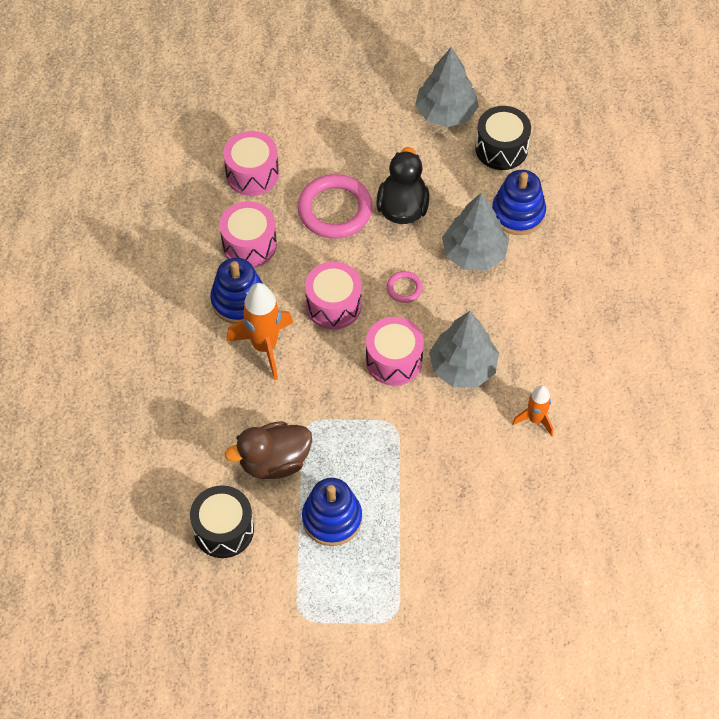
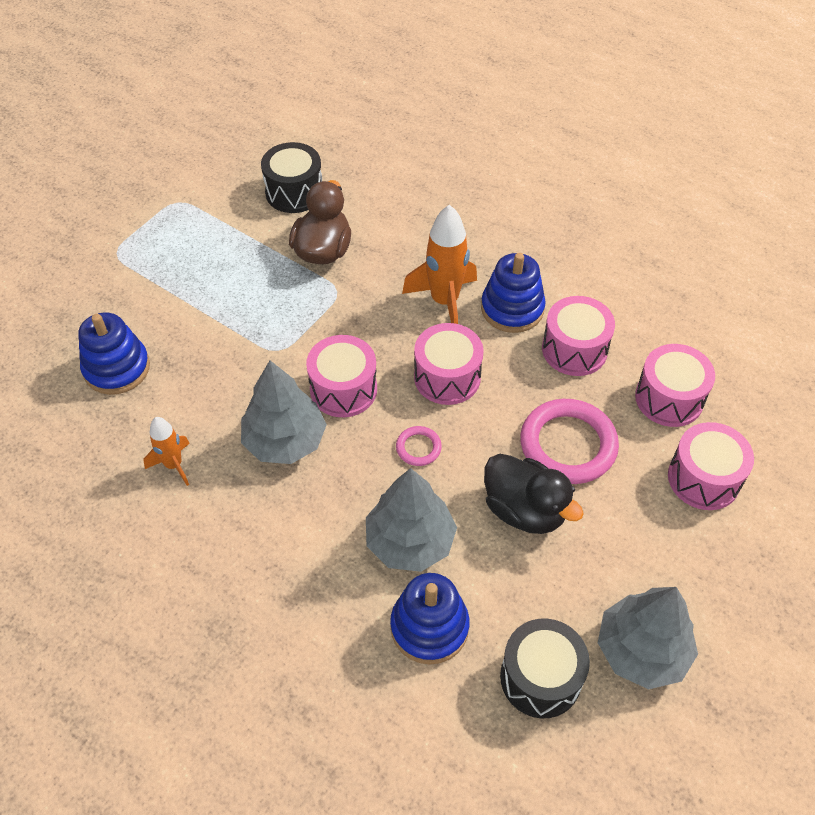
camera: 125 degrees right, 5 degrees down
(304, 131) = (703, 478): none -> pink drum
(332, 519) = (235, 260): blue stacking toy -> blue stacking toy (117, 368)

